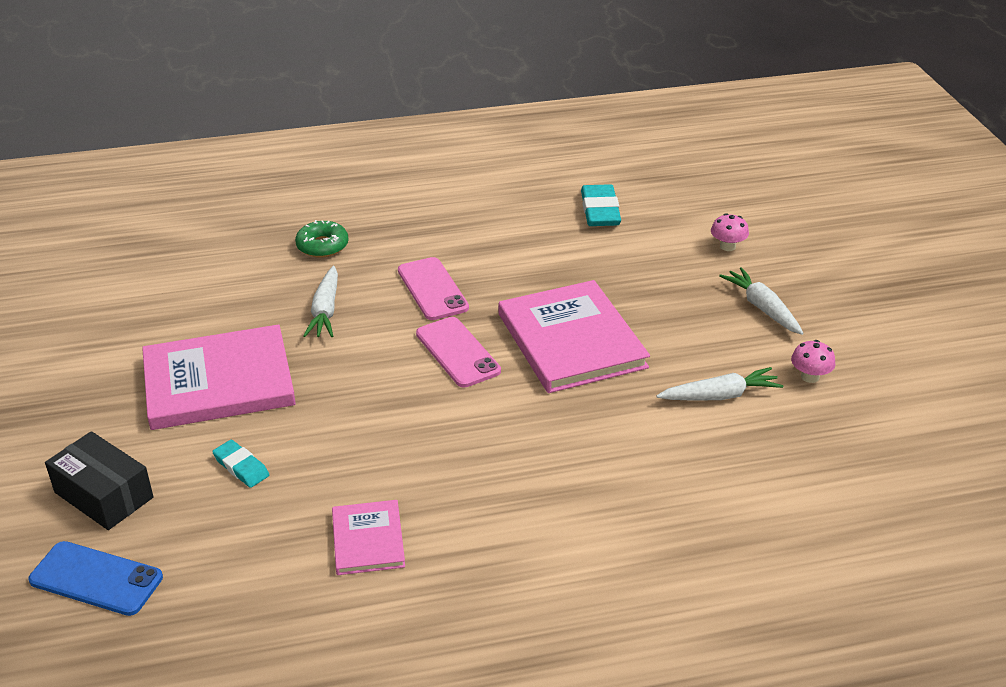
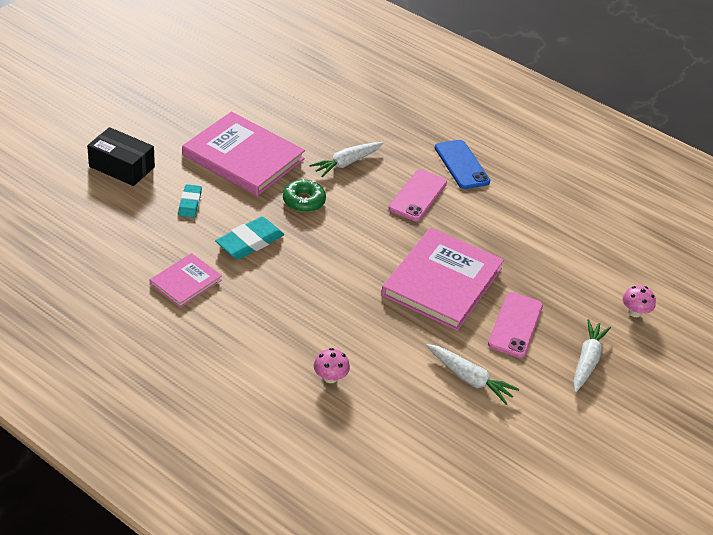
camera: 45 degrees right, 5 degrees up
(96, 579) = (66, 199): blue phone -> blue phone (461, 165)
(104, 495) = (122, 167): black box -> black box turned 60 degrees counterclockwise
(322, 246) = (401, 129): green donut -> green donut (303, 201)
(457, 352) = (373, 237): pink phone -> pink phone (515, 325)
(600, 210) = (592, 230): turquoise eraser -> turquoise eraser (250, 242)
(810, 377) = (541, 417): pink mushroom -> pink mushroom (330, 377)

